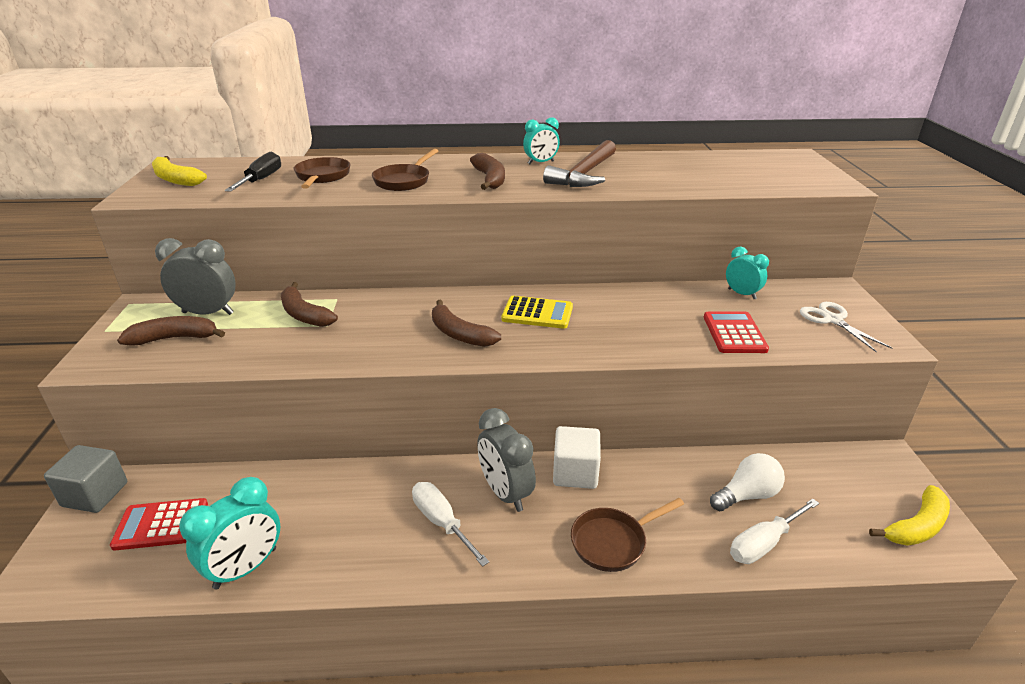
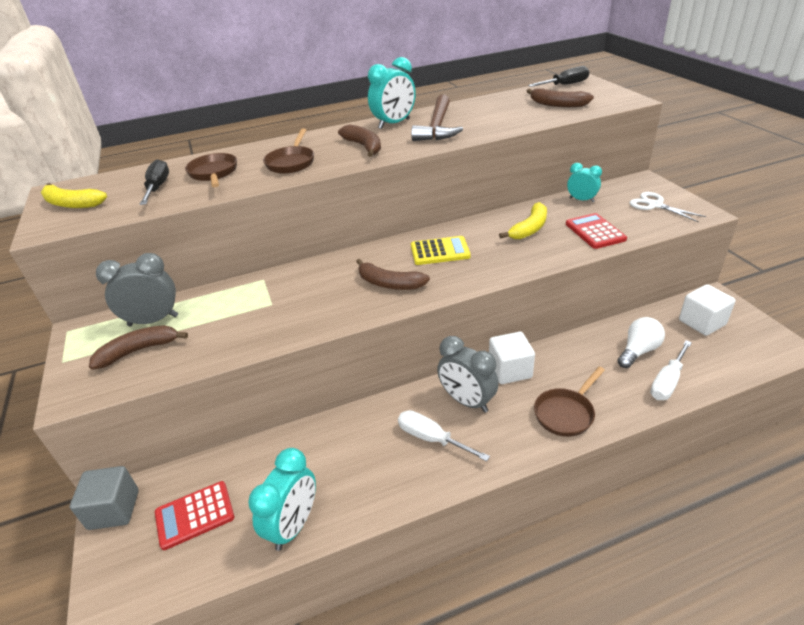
camera: 15 degrees left, 5 degrees up
(304, 314) = (244, 300): brown banana -> brown banana (557, 104)
(541, 163) = (394, 124): turquoise clock -> turquoise clock, size x1.60
(769, 156) = (565, 85): none -> black screwdriver
(852, 484) = (702, 322): none -> white cube
(916, 526) = (755, 340): yellow banana -> yellow banana (529, 228)

